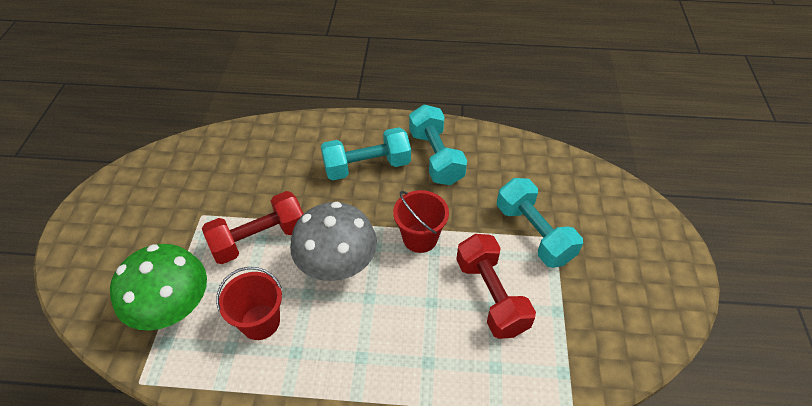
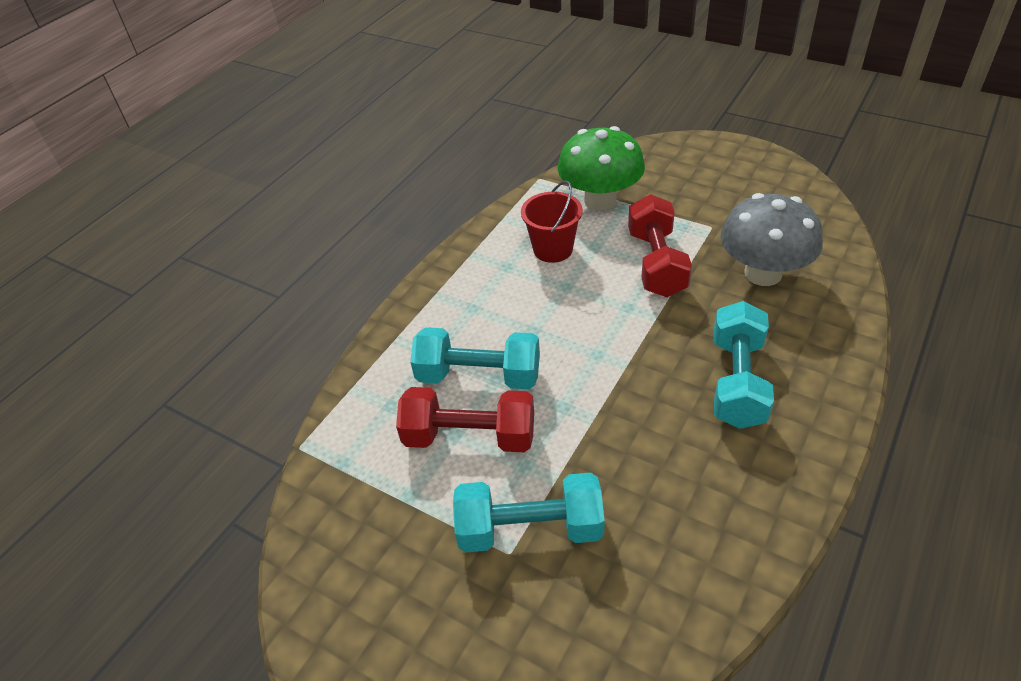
camera: 120 degrees right, 5 degrees down
(337, 265) = (588, 315): grey mushroom -> grey mushroom (763, 273)
(420, 238) = (588, 398): red bucket -> none
(436, 157) = (728, 468): turquoise dumbbell -> turquoise dumbbell (479, 376)

